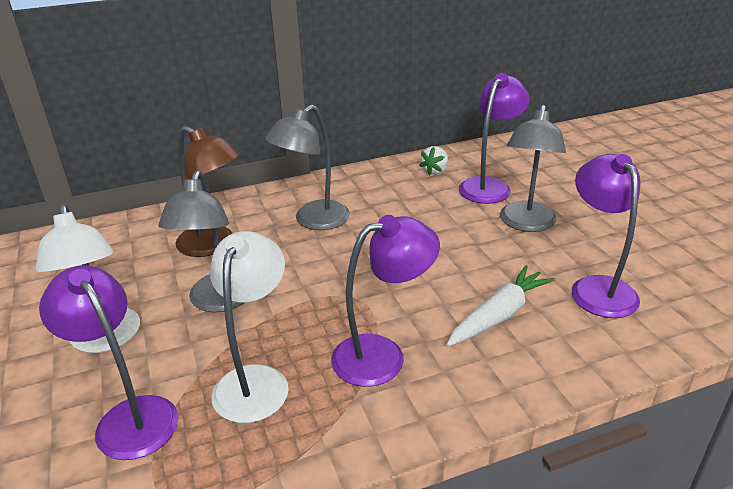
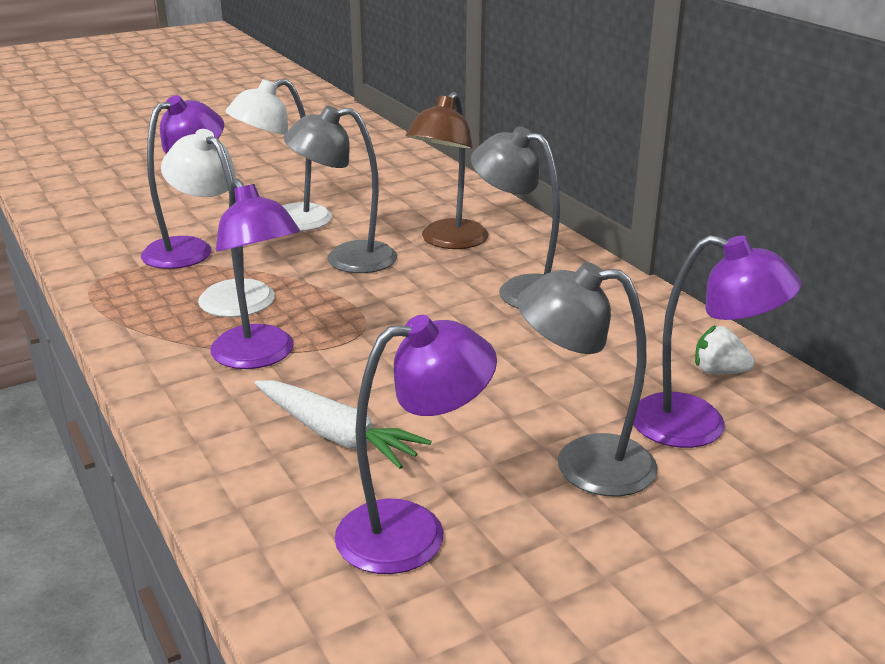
camera: 80 degrees right, 5 degrees down
(255, 380) = (227, 294): white lamp -> white lamp turned 135 degrees counterclockwise

